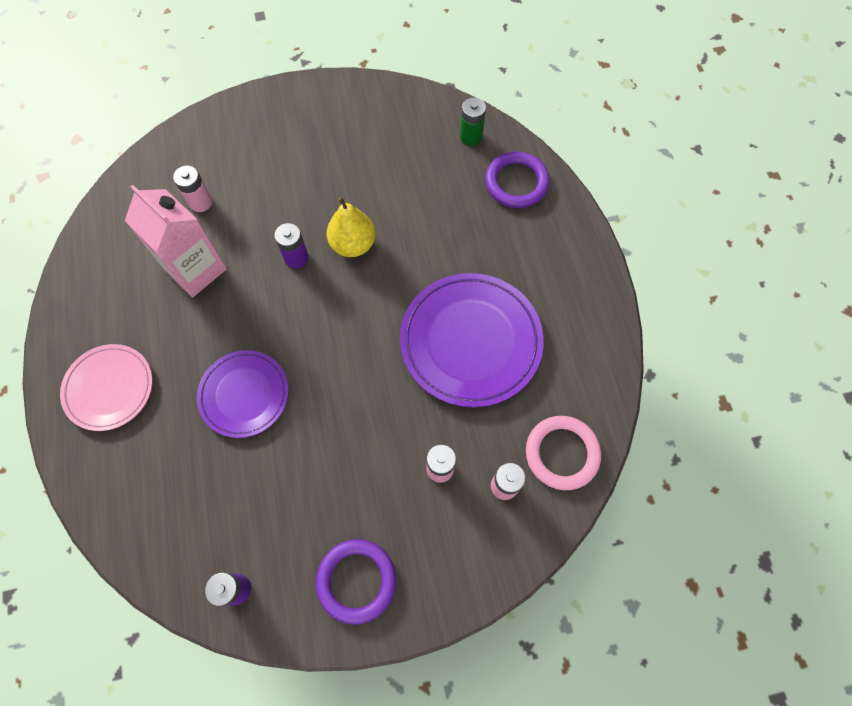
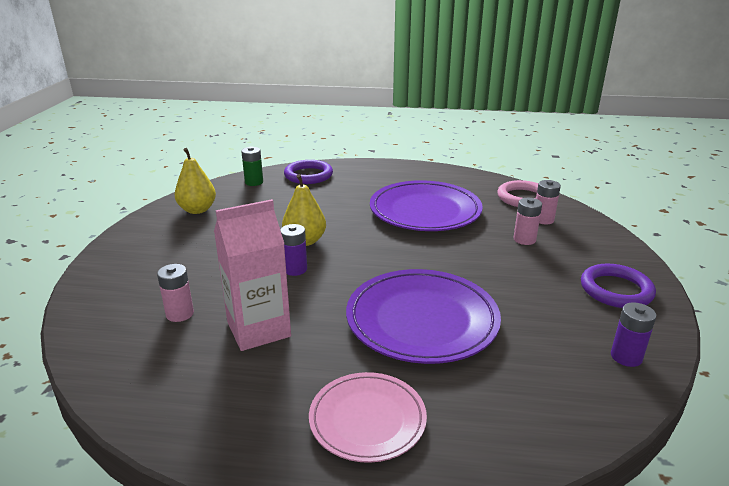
camera: 70 degrees left, 40 degrees down
(244, 395) = (422, 320): purple plate -> purple plate, size x1.62
(381, 119) = (197, 210): none -> yellow pear

